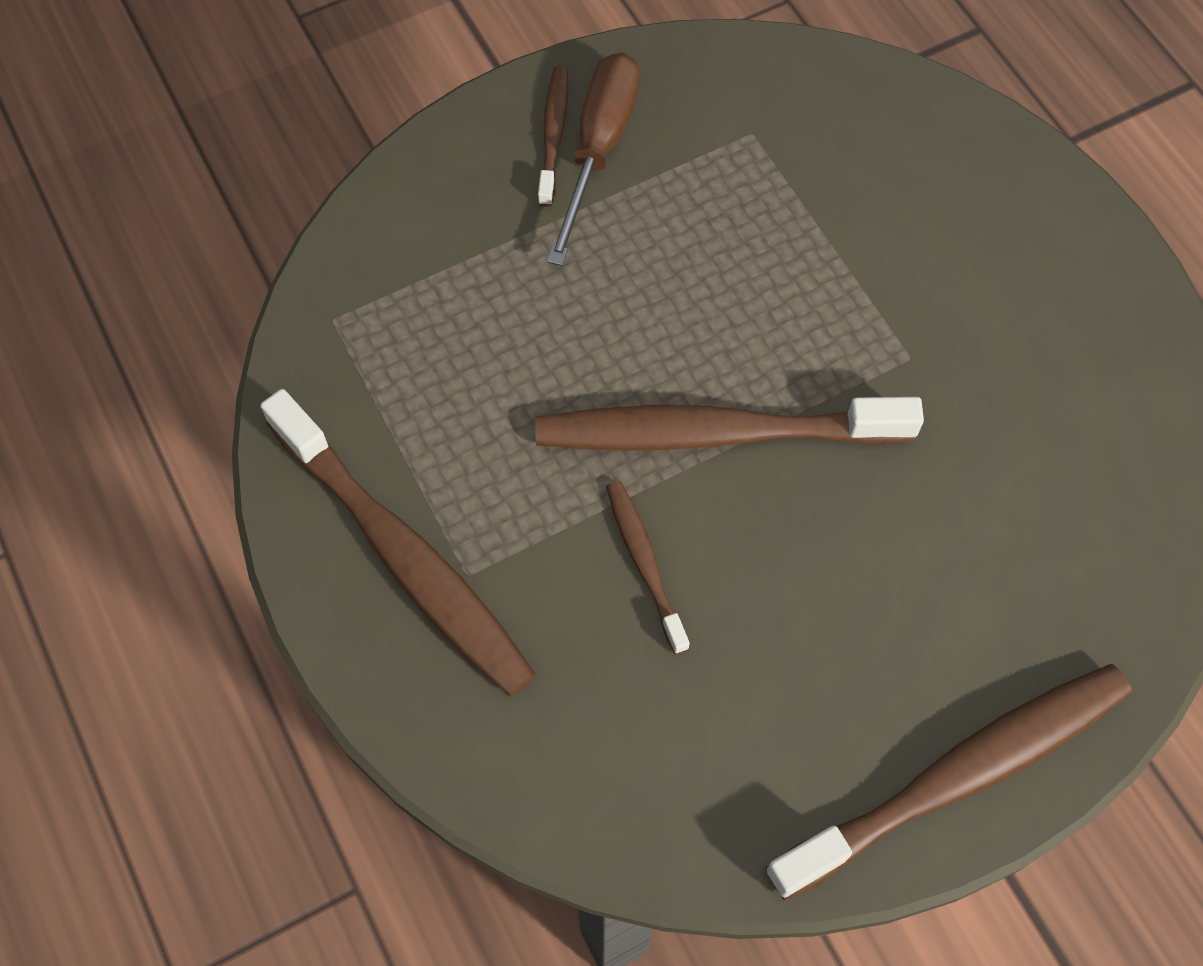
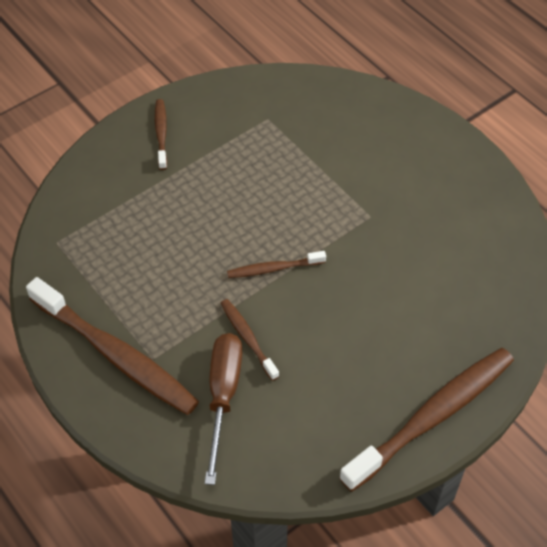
camera: 10 degrees left, 10 degrees down
(599, 149) = (187, 137): brown screwdriver -> brown screwdriver (223, 396)
(714, 433) = (273, 269): brown toothbrush -> brown toothbrush, size x0.49

